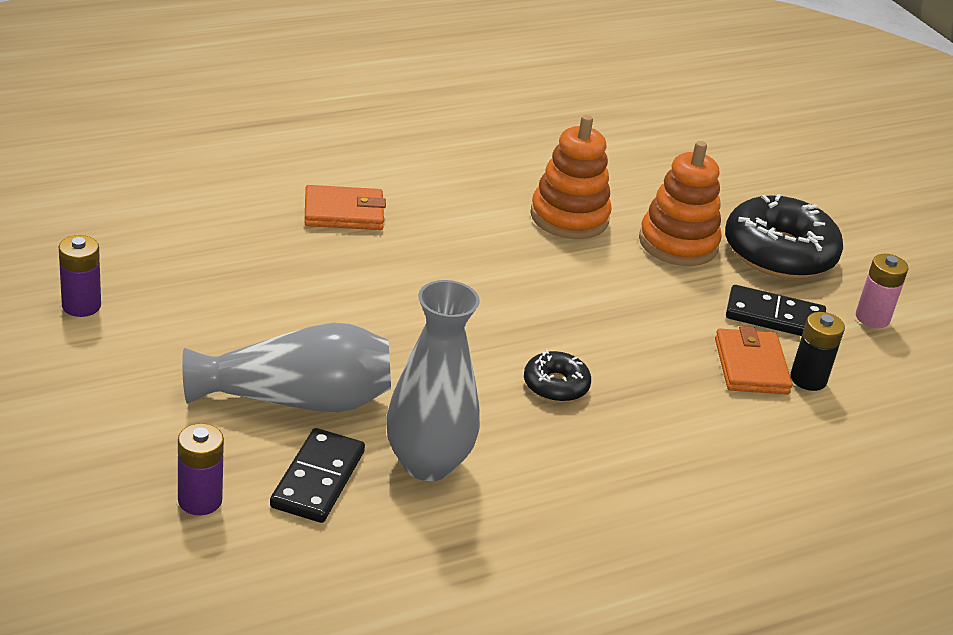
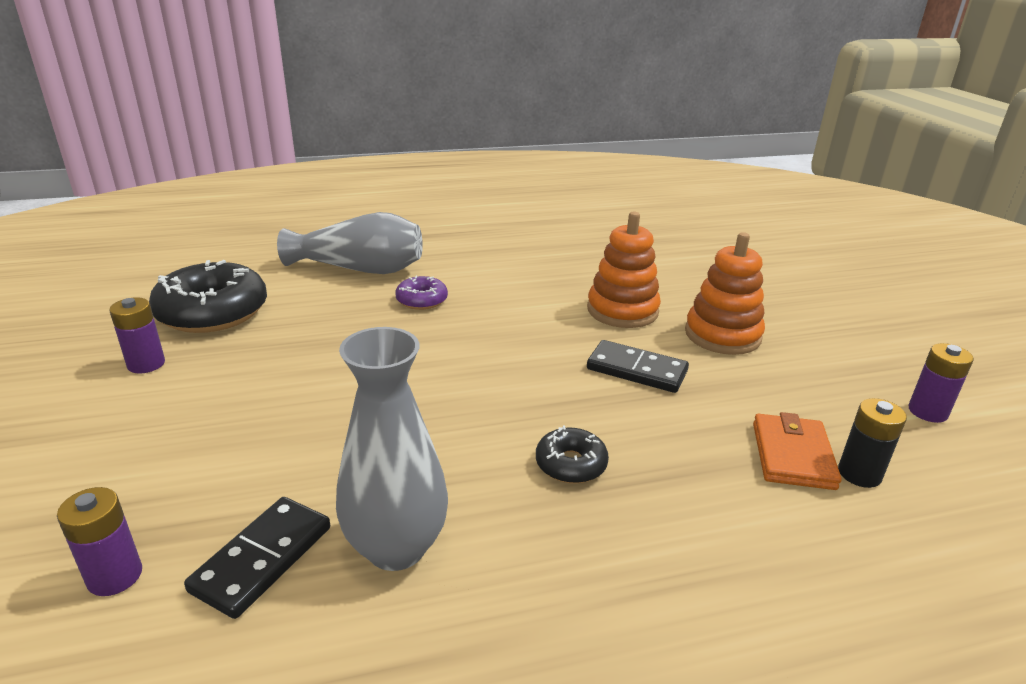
camera: 15 degrees right, 5 degrees down
(297, 400) = (290, 463): grey vase -> grey vase (360, 269)
(343, 213) = (422, 300): orange wallet -> purple donut
(774, 317) = (819, 405): black domino -> black domino (636, 370)
(779, 253) = (823, 347): black donut -> black donut (212, 312)
(872, 318) = (927, 412): pink battery -> purple battery

